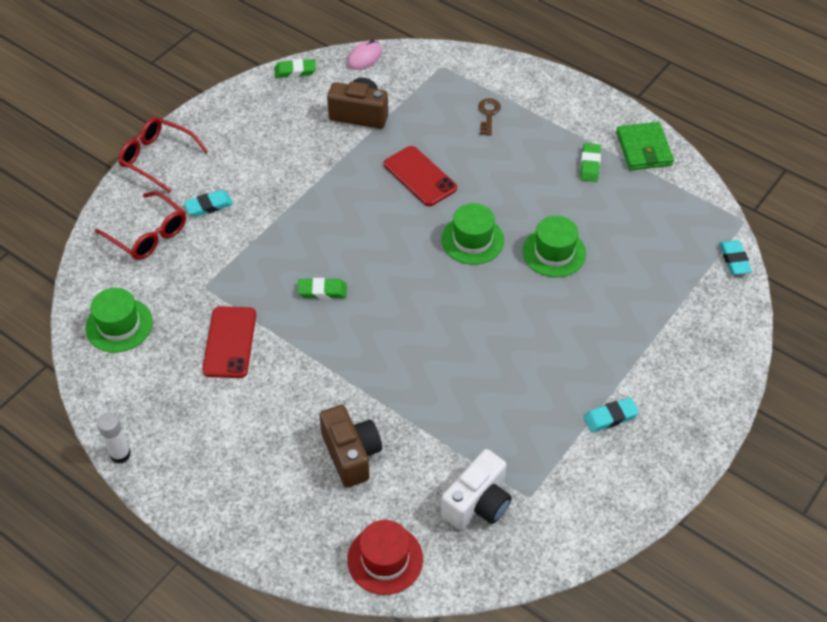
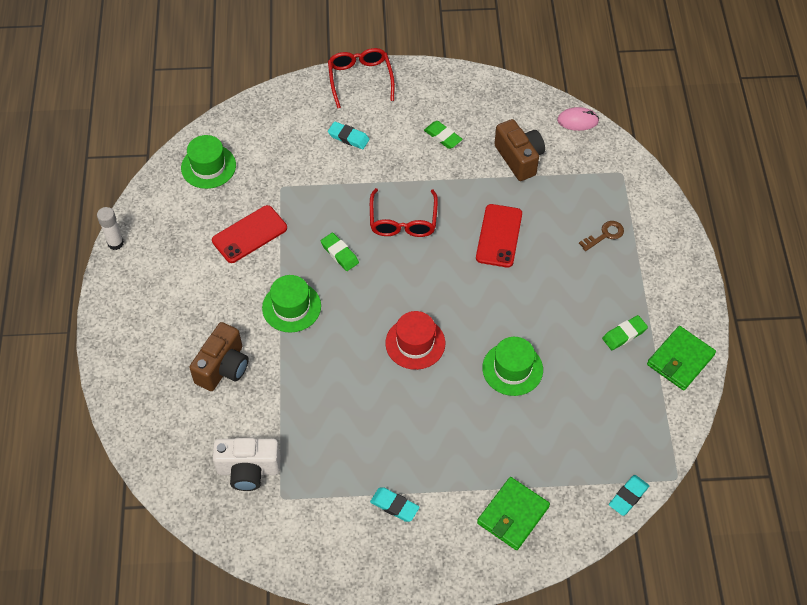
camera: 50 degrees right, 5 degrees up
(148, 234) = (293, 125): red glasses -> red glasses (403, 221)
(295, 71) = (519, 92): green eraser -> green eraser (443, 137)
(385, 559) = (160, 445): red hat -> red hat (415, 343)
(472, 240) = (472, 309): green hat -> green hat (291, 307)
(688, 342) = (513, 515): none -> green wallet

